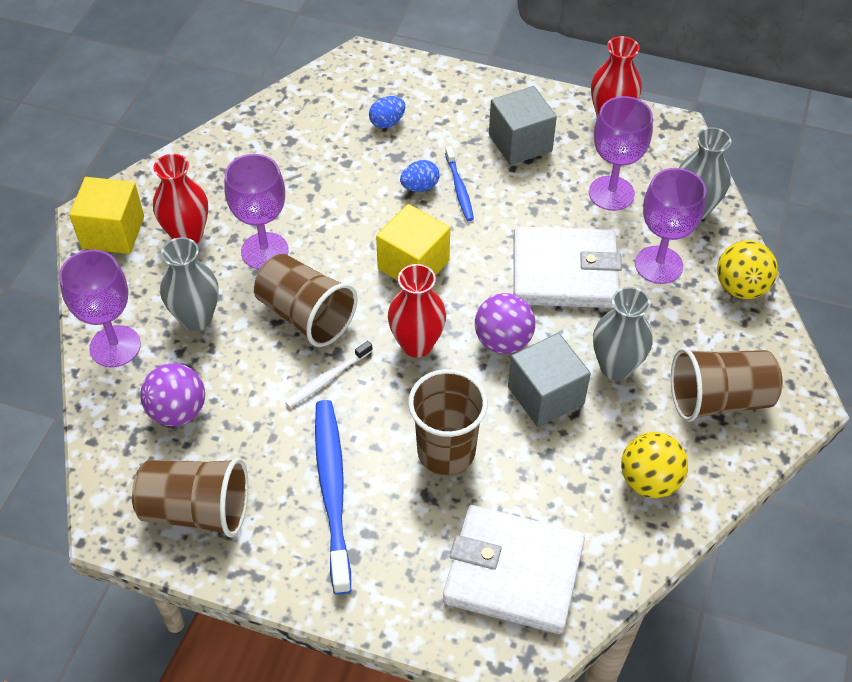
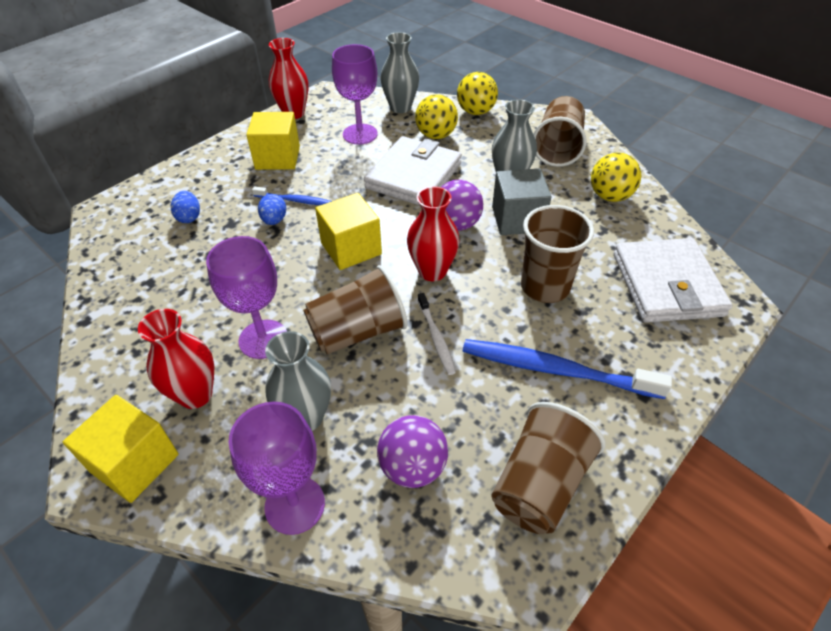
camera: 65 degrees left, 5 degrees down
(513, 572) = (667, 284): white wallet -> white wallet turned 45 degrees counterclockwise
(520, 143) = (277, 158): grey cube -> yellow cube
(658, 265) = (436, 135): purple goblet -> yellow ball

